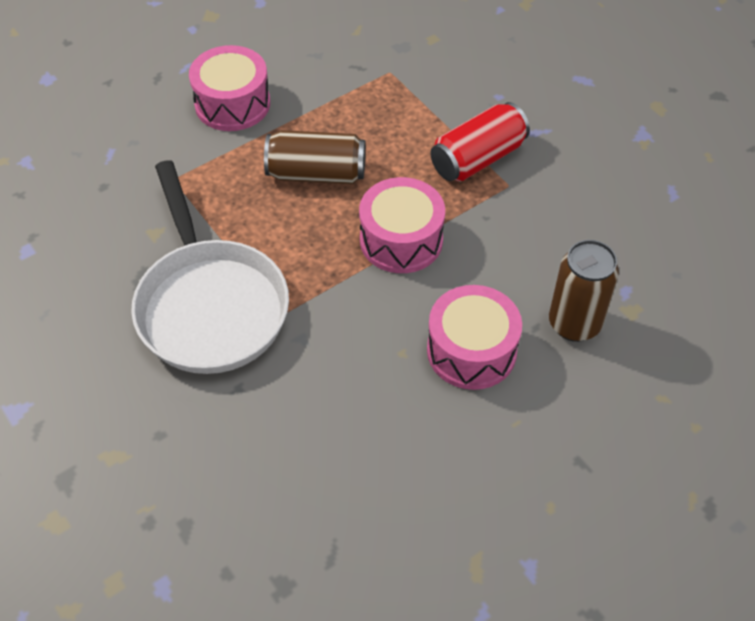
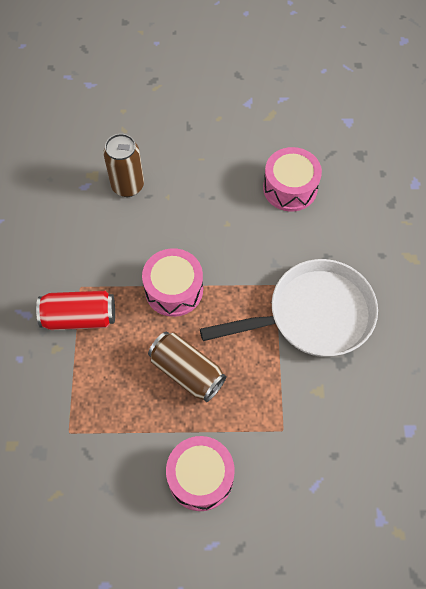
camera: 145 degrees left, 10 degrees up
(210, 306) = (313, 315): white pan -> white pan turned 60 degrees clockwise
(471, 351) = (191, 203): pink drum -> pink drum (290, 188)

